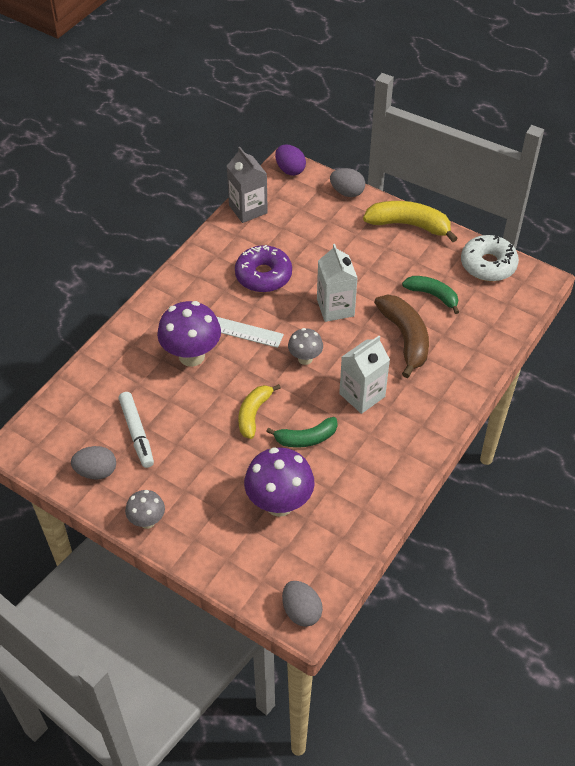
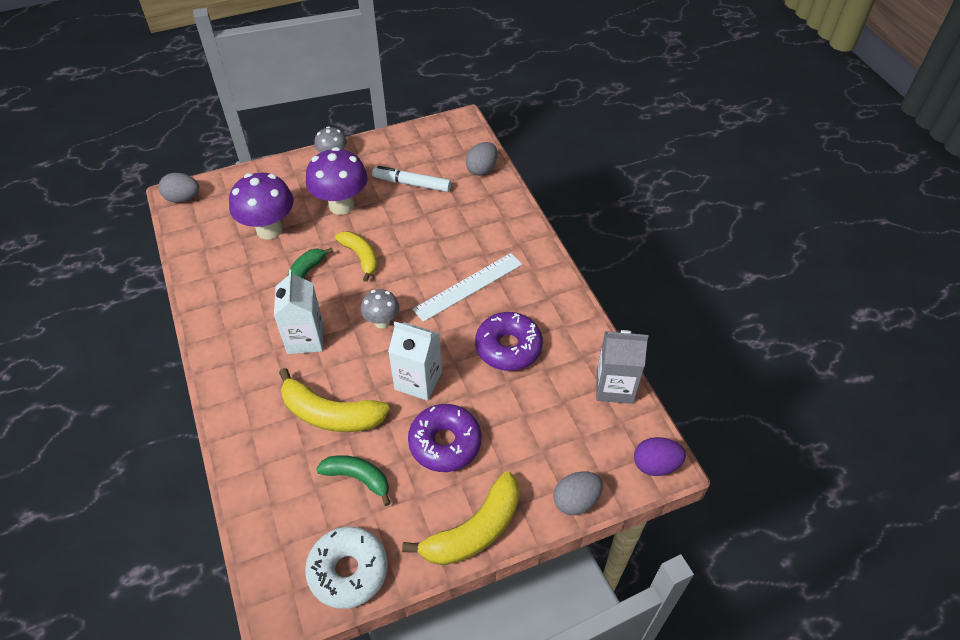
camera: 125 degrees right, 0 degrees up
(96, 471) = (400, 150): grey egg -> grey egg (482, 169)
(191, 356) = (457, 248): purple mushroom -> purple mushroom (341, 205)
(368, 268) = (445, 443): none -> purple donut
(405, 338) = (330, 414): brown banana -> yellow banana
(432, 295) = (358, 478): green banana -> green banana turned 135 degrees counterclockwise

